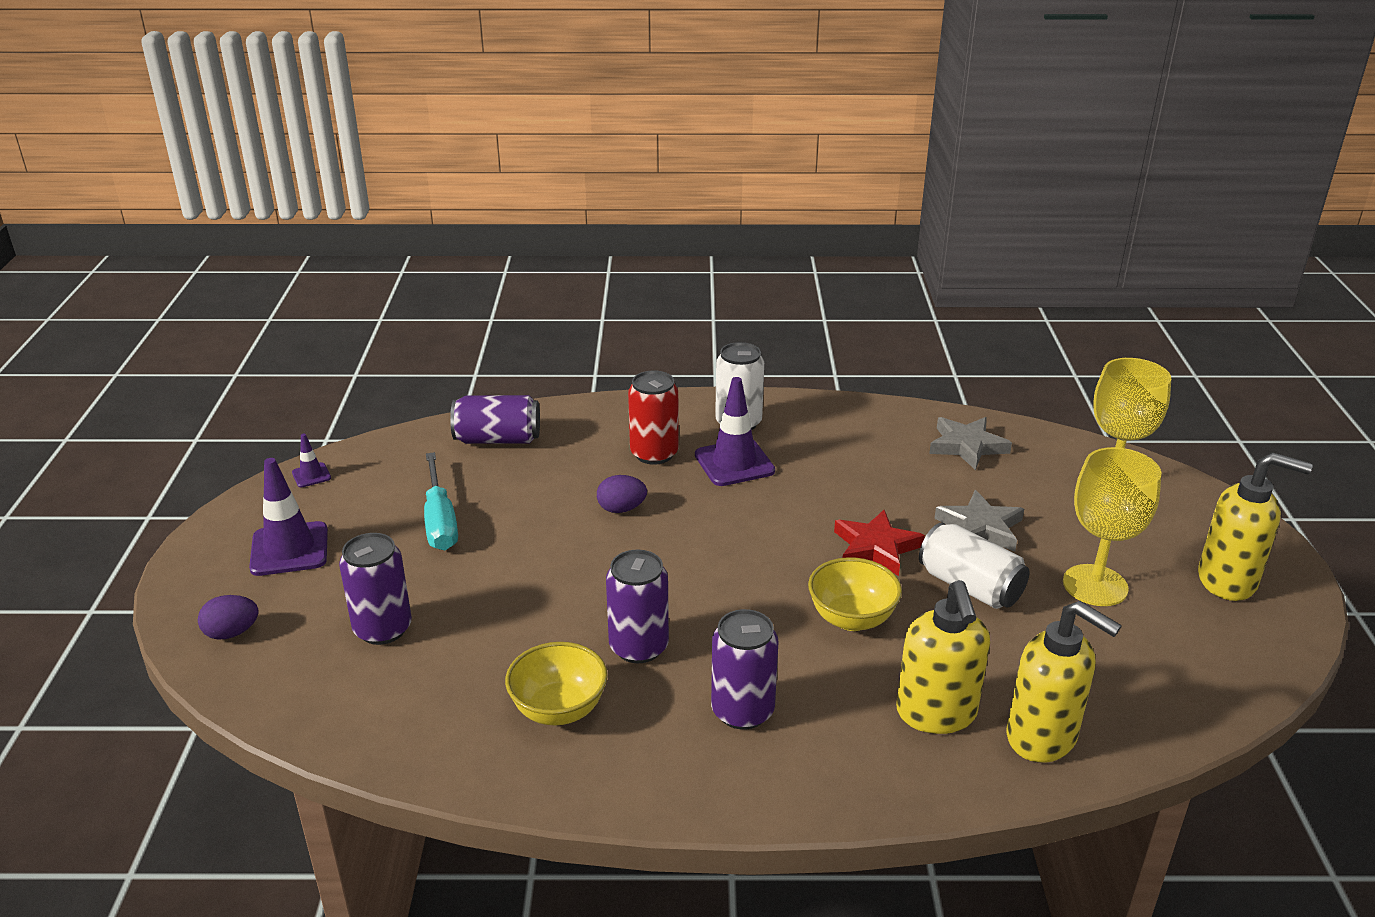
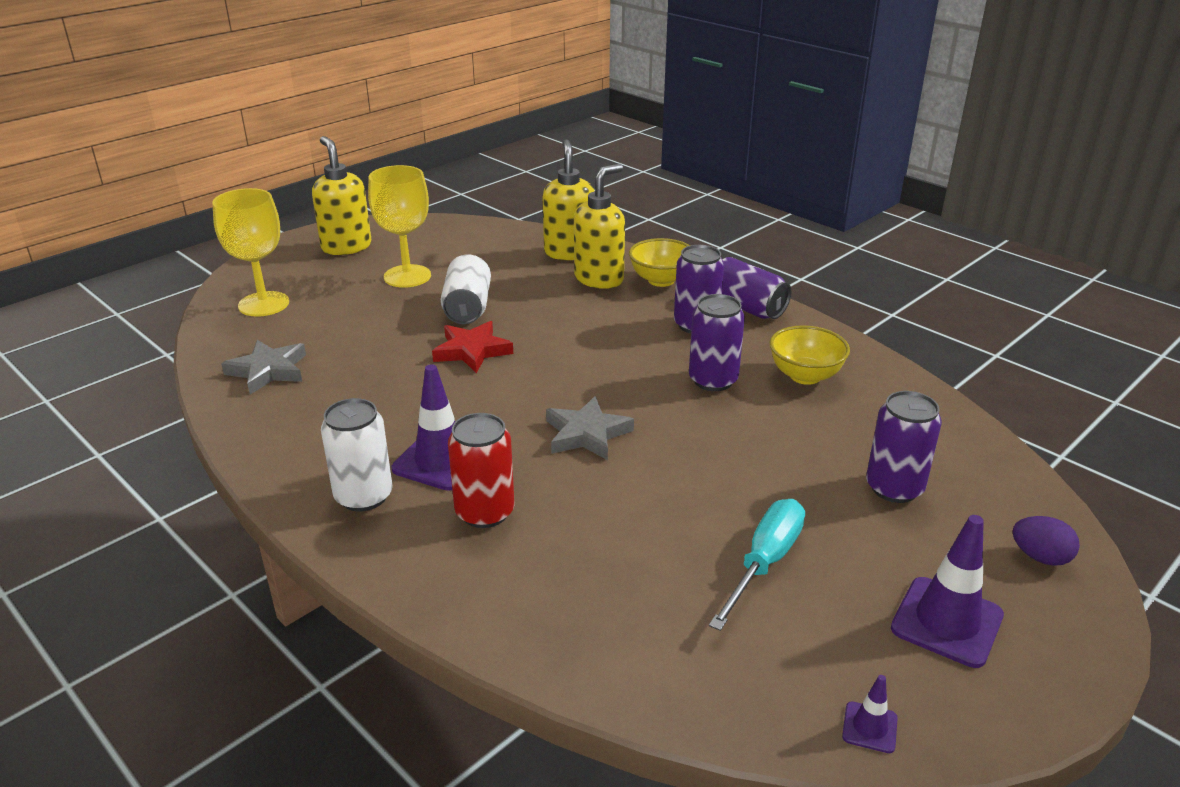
camera: 135 degrees left, 0 degrees up
(498, 439) = (603, 636): purple can -> purple can (745, 307)
(621, 509) = (591, 476): purple egg -> none
(851, 619) = (562, 329): yellow bowl -> yellow bowl (661, 280)
(980, 528) = (390, 327): grey star -> grey star (587, 434)

